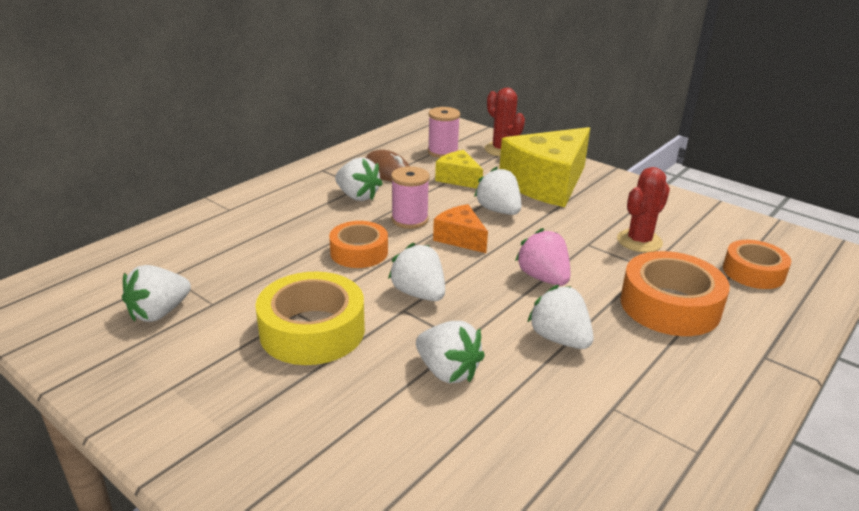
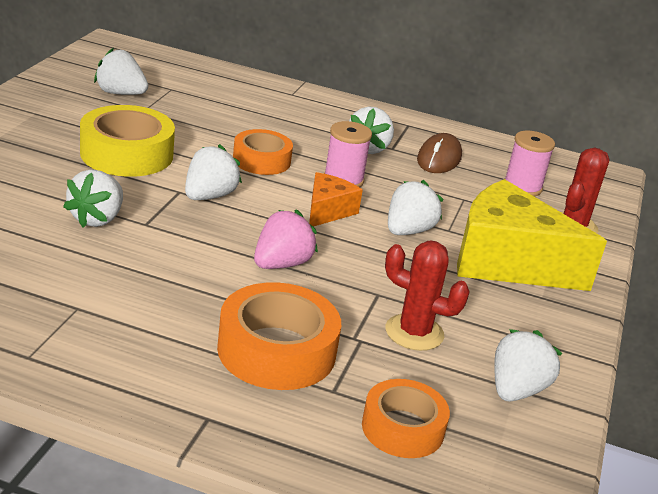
camera: 65 degrees right, 0 degrees up
(458, 179) = (463, 201): yellow cheese -> none
(559, 339) = (174, 276): white strawberry -> white strawberry (516, 390)

